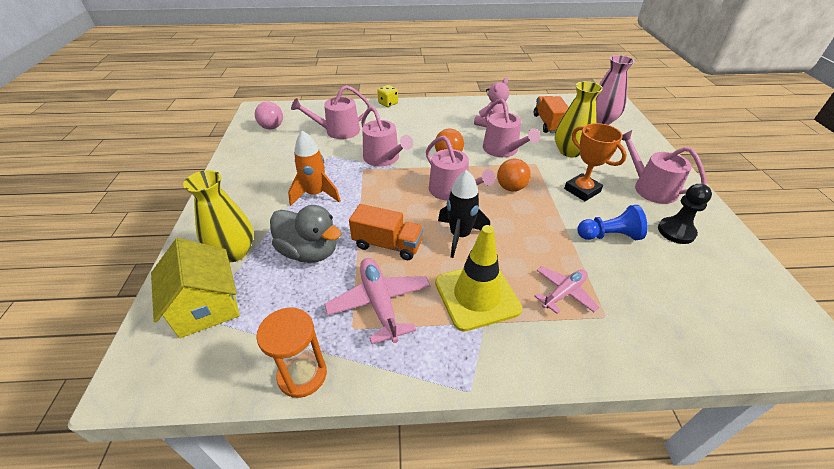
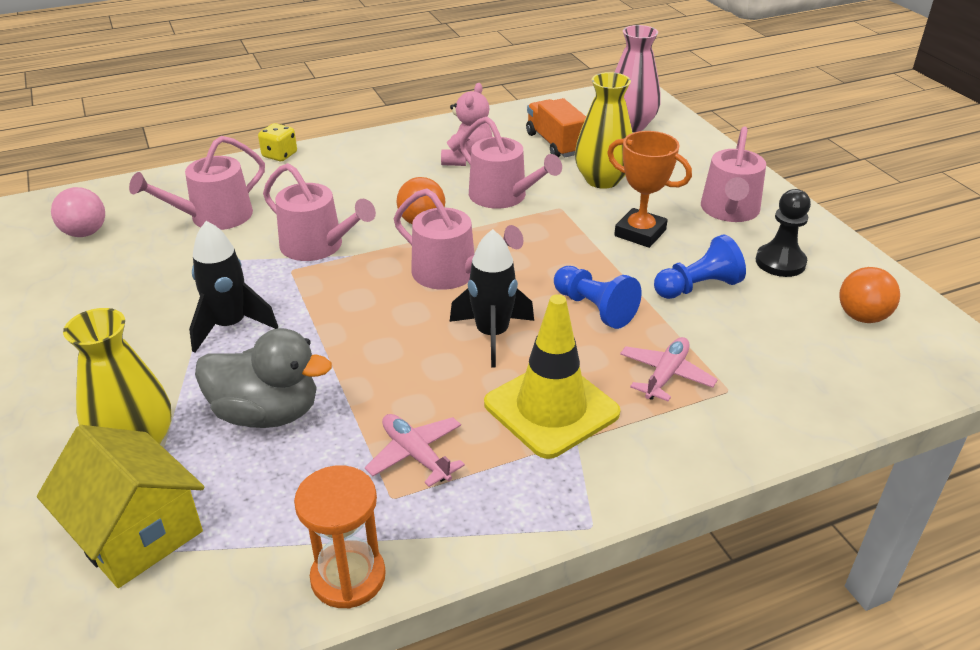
camera: 20 degrees left, 5 degrees down
(316, 194) = (230, 326): orange rocket -> black rocket
(379, 303) = (415, 455): pink plane -> pink plane, size x0.66
(388, 245) = (388, 373): orange truck -> none
(511, 188) = (538, 250): orange ball -> orange ball (862, 317)
(532, 234) = (594, 308): none -> blue pawn
(650, 188) = (729, 211): pink watering can -> pink watering can turned 105 degrees counterclockwise

